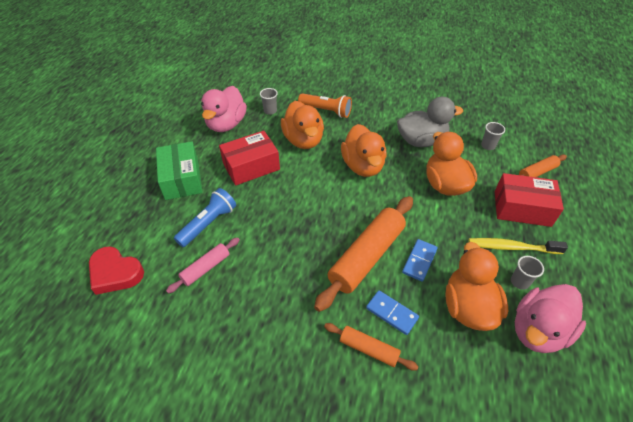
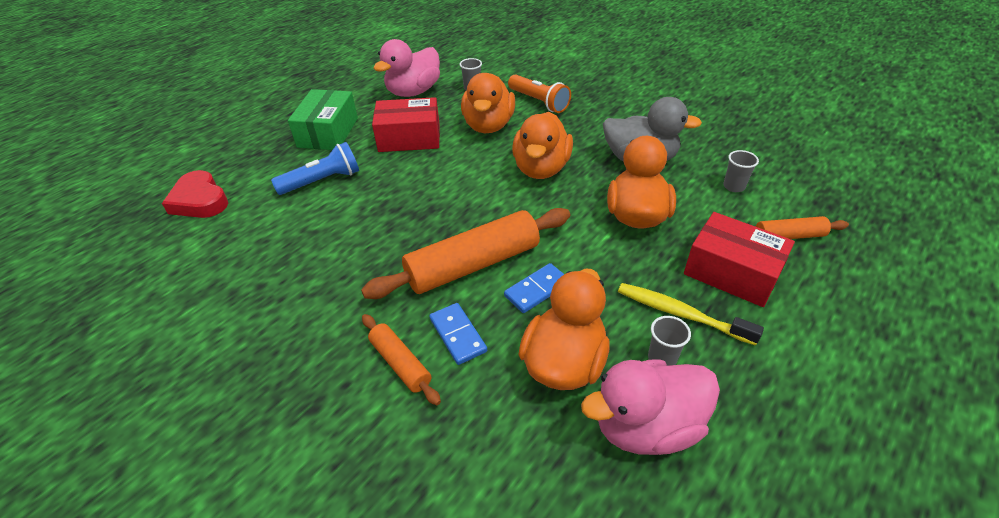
camera: 25 degrees right, 5 degrees down
(206, 268) = (287, 222): pink rolling pin -> none

